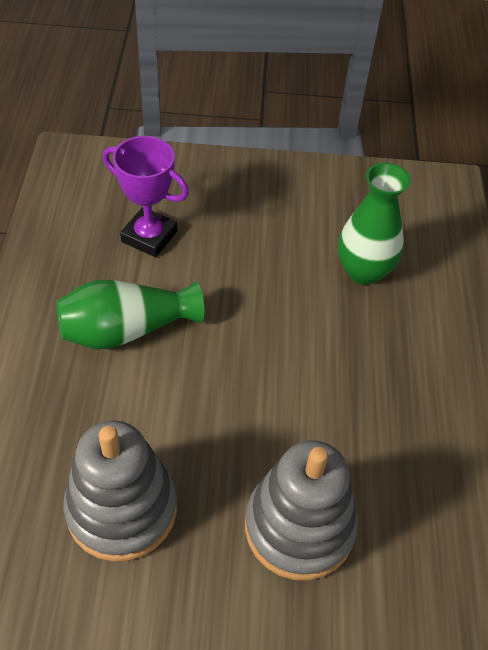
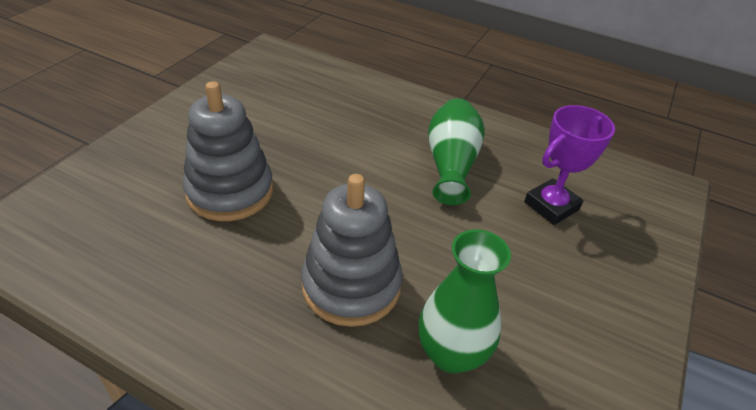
camera: 115 degrees right, 10 degrees down
(122, 509) = (309, 124): grey stacking toy -> grey stacking toy (351, 285)

